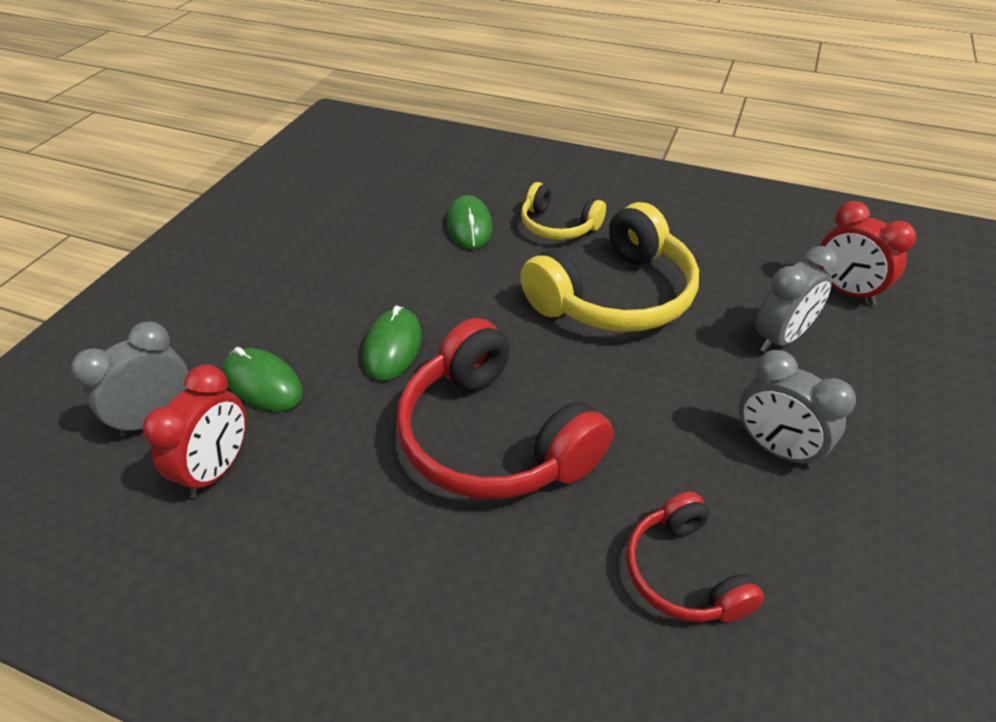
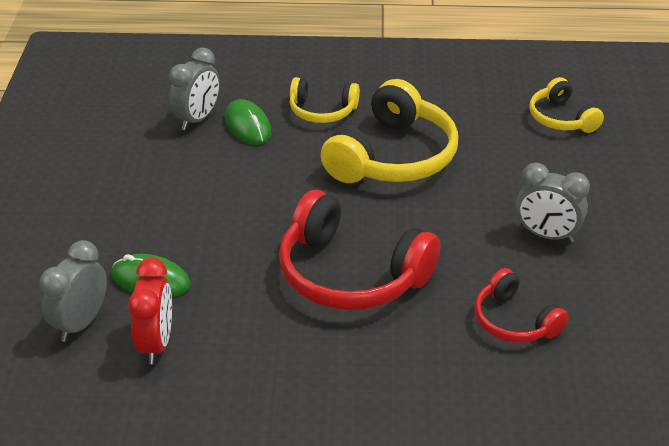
camera: 20 degrees left, 5 degrees down
(393, 347) = (239, 232): green mouse -> none
(780, 338) = (526, 162): grey clock -> grey clock (197, 119)
(846, 291) = (561, 118): red clock -> yellow headphones

